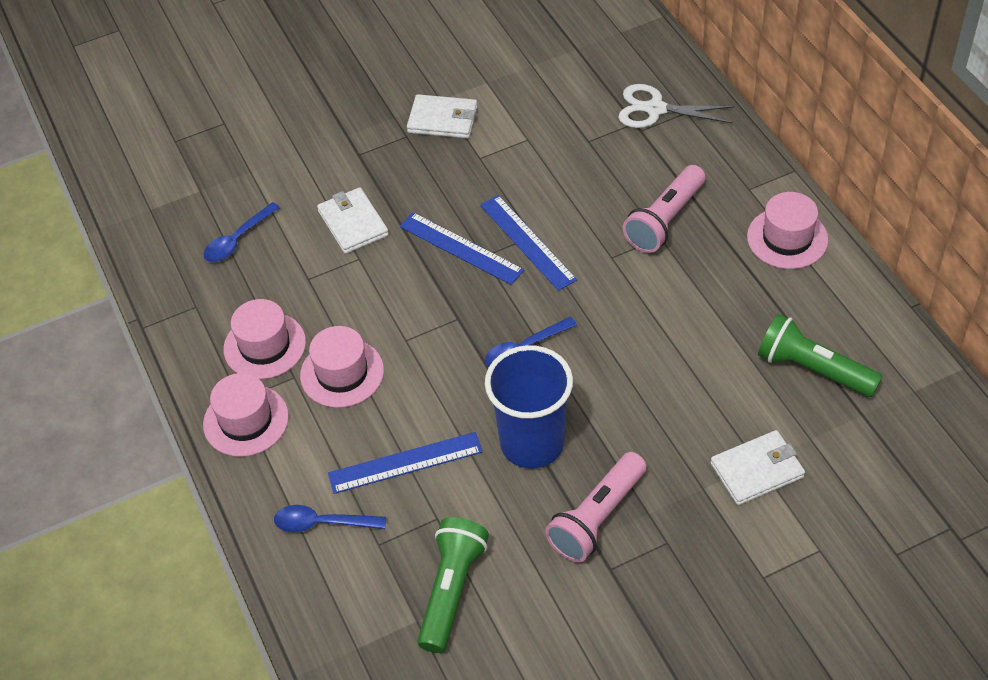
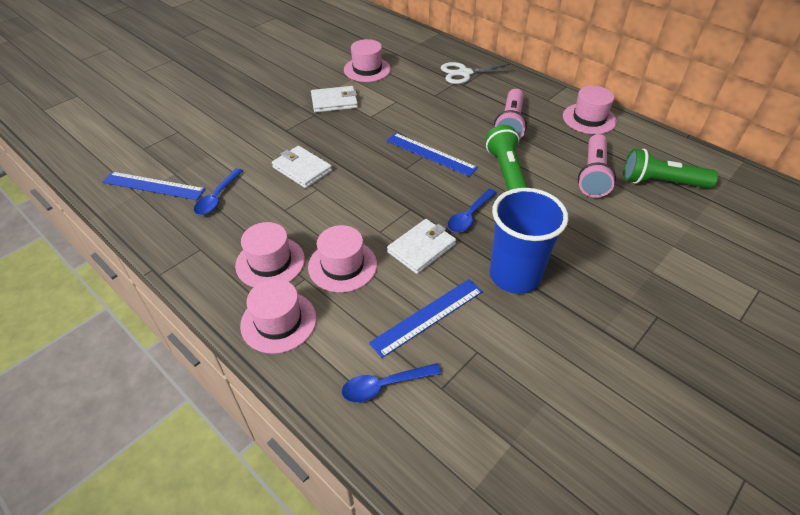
camera: 25 degrees left, 5 degrees down
(452, 590) = (525, 407): green flashlight -> green flashlight (506, 172)
(461, 248) = (387, 167): blue ruler -> blue ruler (154, 186)
(516, 69) = (367, 69): none -> pink hat
(597, 517) = (596, 314): pink flashlight -> pink flashlight (593, 175)
(757, 470) = (677, 250): white wallet -> white wallet (421, 248)

